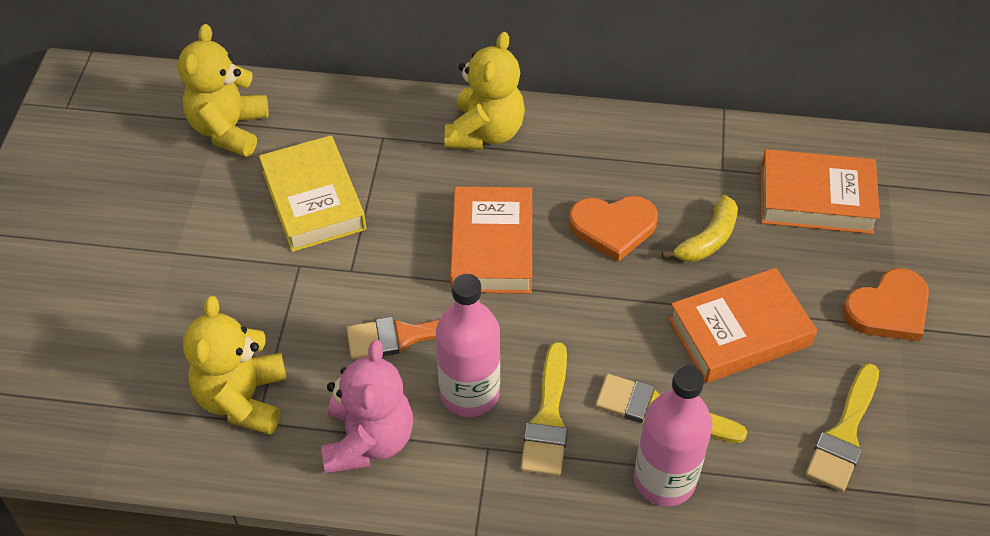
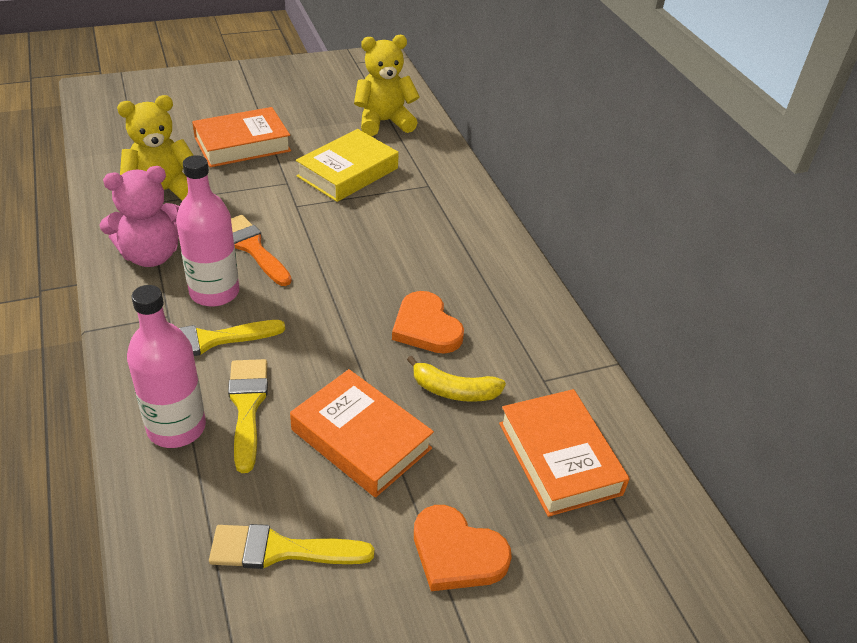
camera: 60 degrees right, 10 degrees down
(485, 132) = (472, 231): yellow teddy bear -> none
(492, 247) = (361, 265): orange book -> orange book (242, 144)

